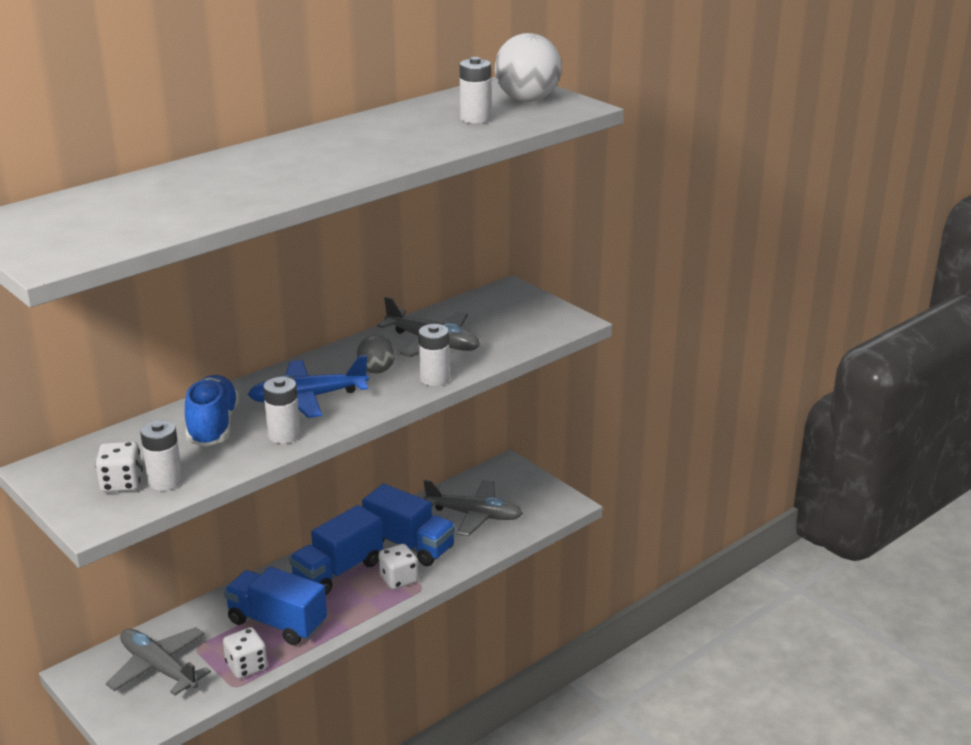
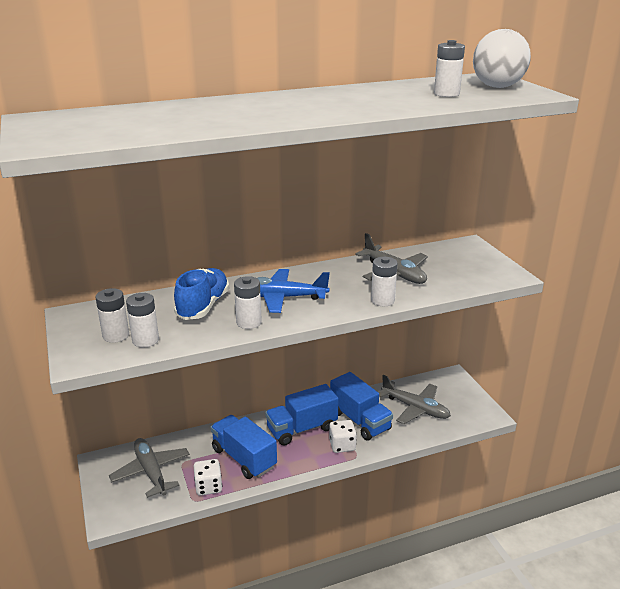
camera: 20 degrees right, 0 degrees up
(122, 483) = (116, 335): white dice -> white battery
(376, 370) = (342, 286): grey ball -> none

